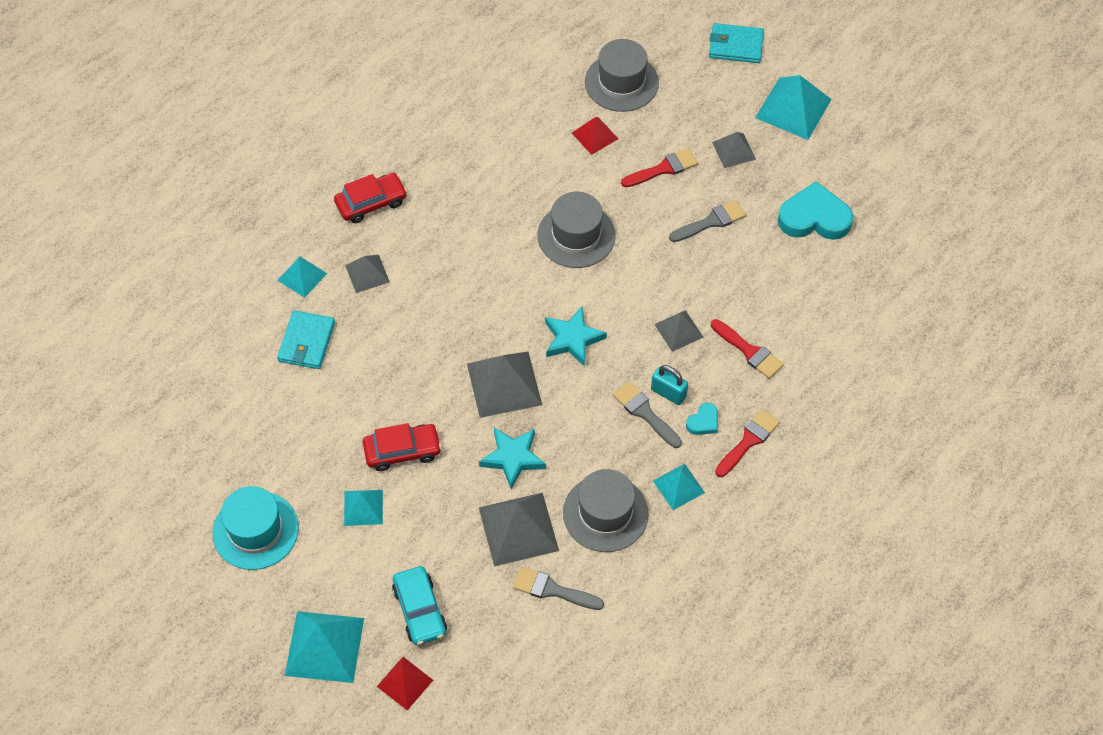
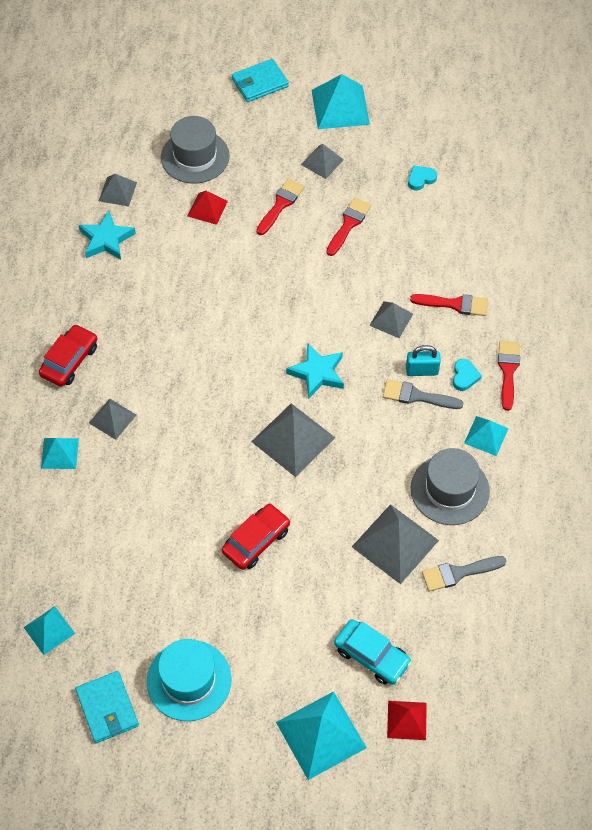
camera: 35 degrees left, 0 degrees up
(306, 342) = (107, 503): turquoise wallet -> turquoise wallet (107, 708)
(363, 507) = (261, 605): turquoise pyramid -> turquoise pyramid (49, 630)
(513, 458) = (346, 492): turquoise star -> turquoise star (106, 239)
(528, 77) = (117, 191): none -> grey pyramid
(576, 235) = (255, 292): grey hat -> none
(711, 222) = (348, 224): grey brush -> red brush
(814, 218) = (421, 179): turquoise heart -> turquoise heart, size x0.48

